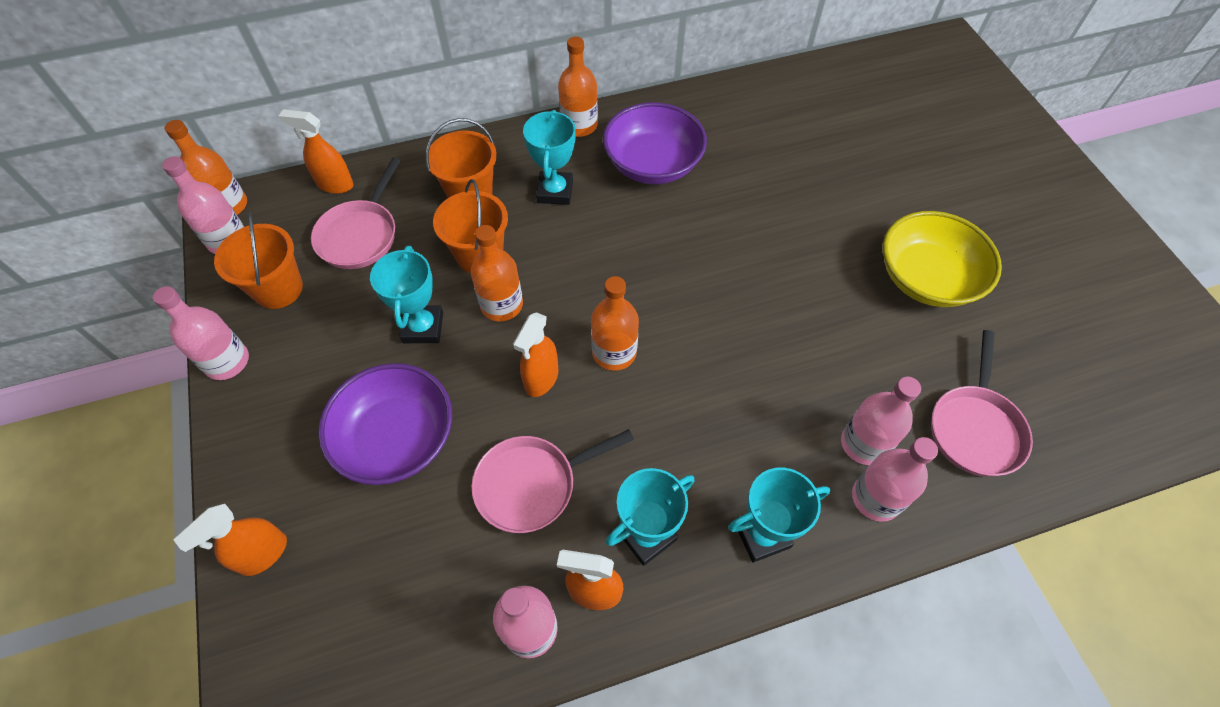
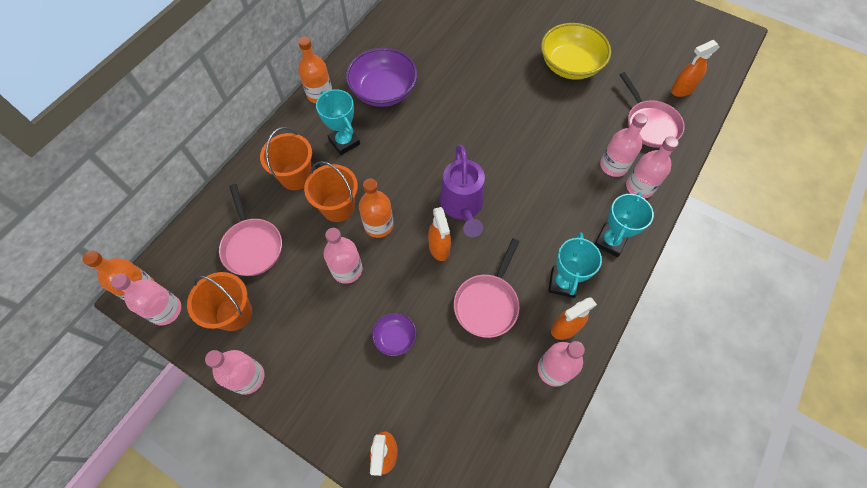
camera: 40 degrees left, 5 degrees up
(335, 184) = (201, 228): orange spray bottle -> orange spray bottle (681, 90)
(397, 438) = (395, 337): purple bowl -> purple bowl, size x0.50
(423, 327) = (347, 269): turquoise trophy -> pink bottle
(614, 352) = (462, 207): orange bottle -> purple watering can

